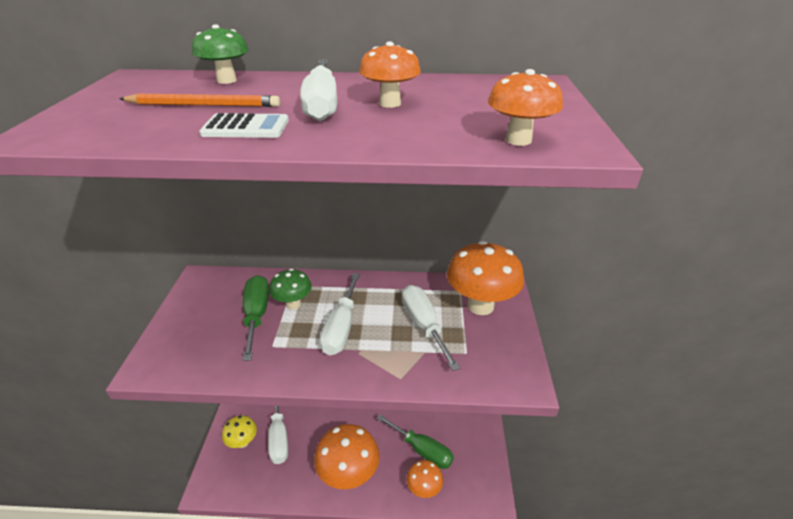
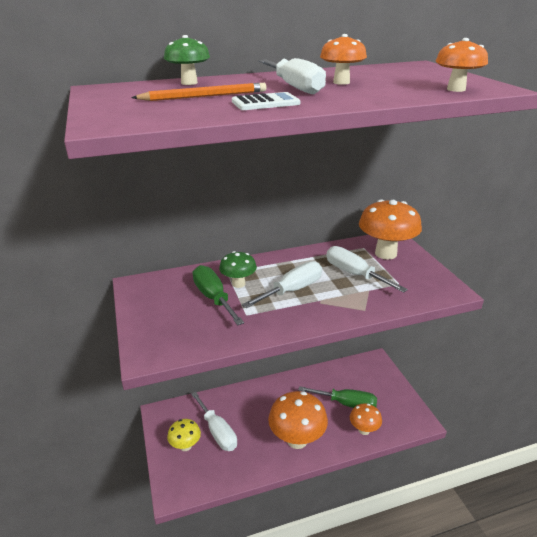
camera: 20 degrees left, 5 degrees down
(341, 328) = (292, 290): white screwdriver -> white screwdriver turned 120 degrees counterclockwise

